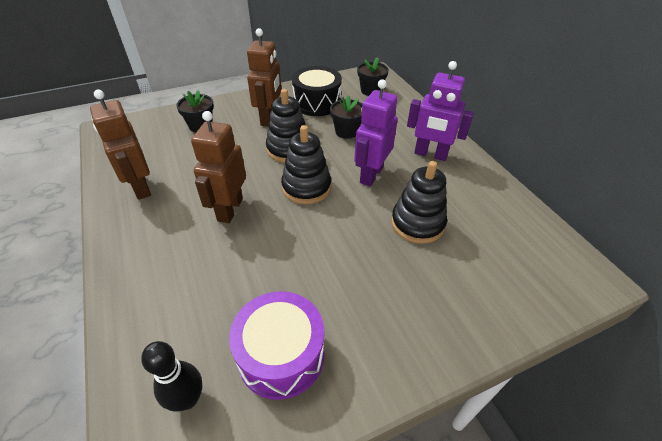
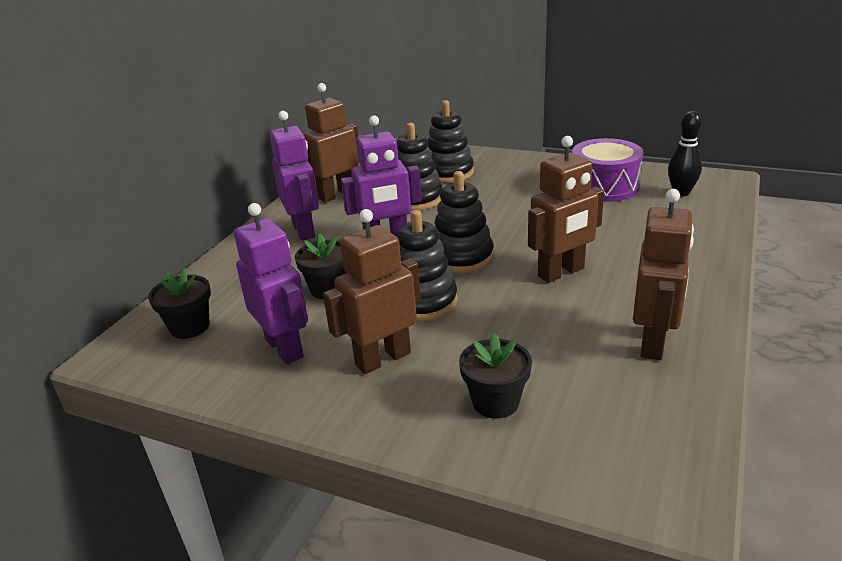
camera: 130 degrees left, 15 degrees down
(317, 103) = (285, 348): black drum -> purple robot
(450, 278) = (448, 173): none -> black stacking toy
(476, 193) = (336, 195): none -> brown robot

